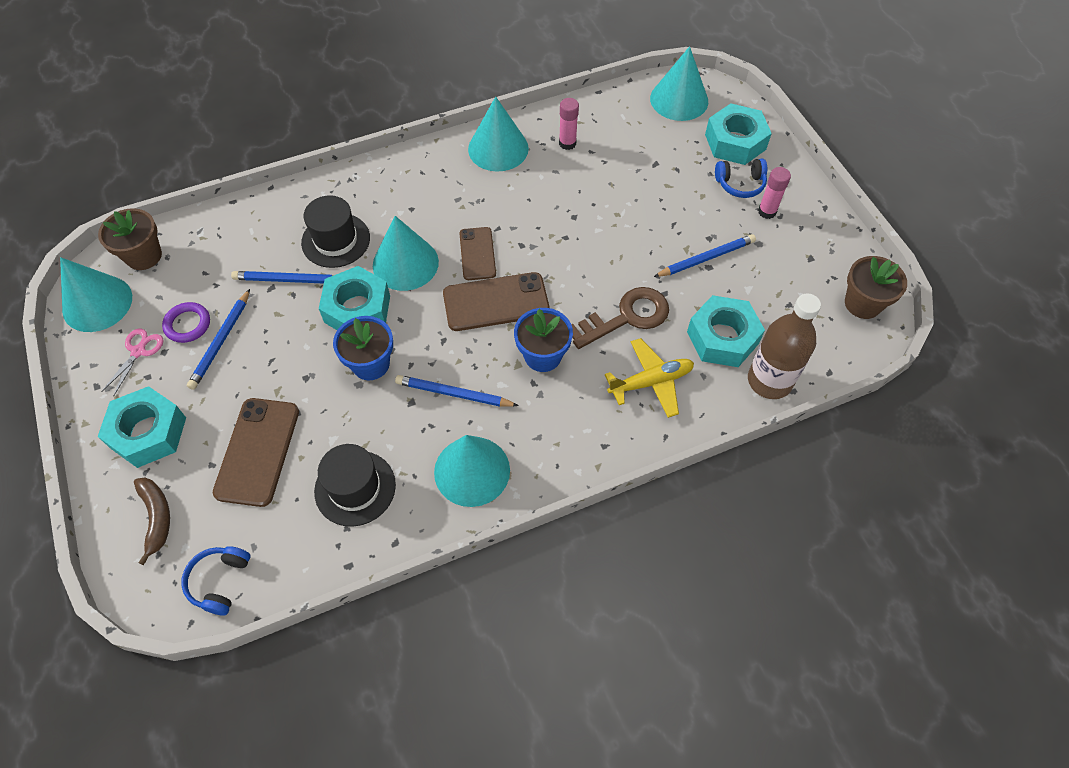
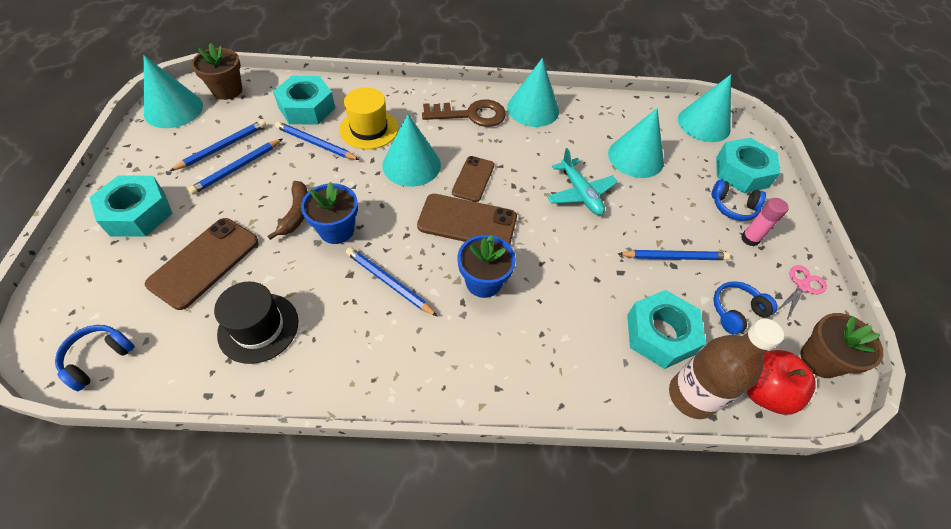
camera: 20 degrees right, 5 degrees down
(138, 351) = (176, 152): pink scissors -> pink scissors (802, 286)
(157, 518) = (93, 282): brown banana -> brown banana (296, 213)
(187, 324) = (223, 147): purple ring -> blue pencil
(336, 240) = (369, 129): black hat -> yellow hat
(357, 309) = (353, 184): turquoise nut -> turquoise nut (307, 108)
(472, 471) = (365, 357): turquoise cone -> turquoise cone (635, 157)
(567, 143) = (592, 124): pink glue stick -> none
(591, 227) = (580, 193): none -> turquoise plane
(626, 317) = (576, 279): brown key -> brown key (471, 115)
(651, 382) = (571, 347): yellow plane -> none
(779, 289) = (736, 311): none -> blue headphones
(825, 351) = (763, 390): none -> red apple

